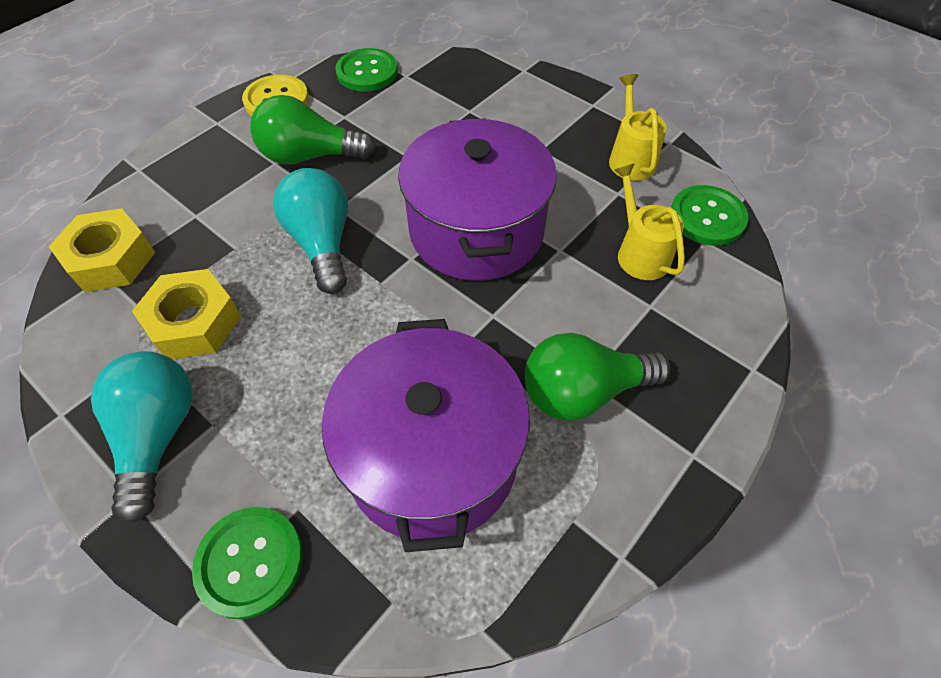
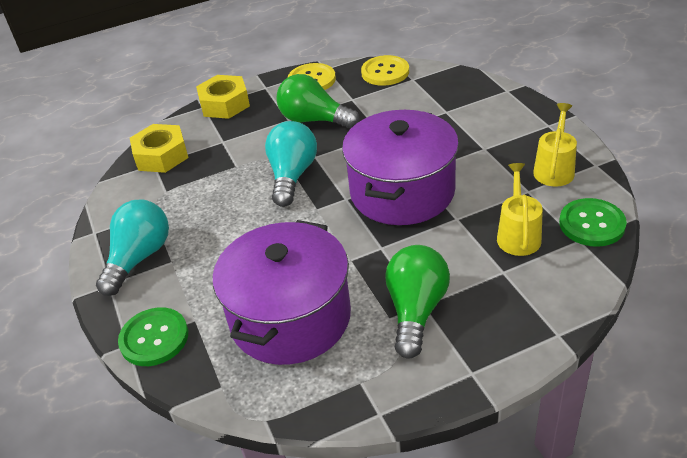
camera: 30 degrees right, 15 degrees down
(194, 322) = (190, 203): yellow nut -> yellow nut (224, 104)
(367, 72) = (385, 72): green button -> yellow button
(583, 391) = (416, 310): green light bulb -> green light bulb turned 90 degrees clockwise

